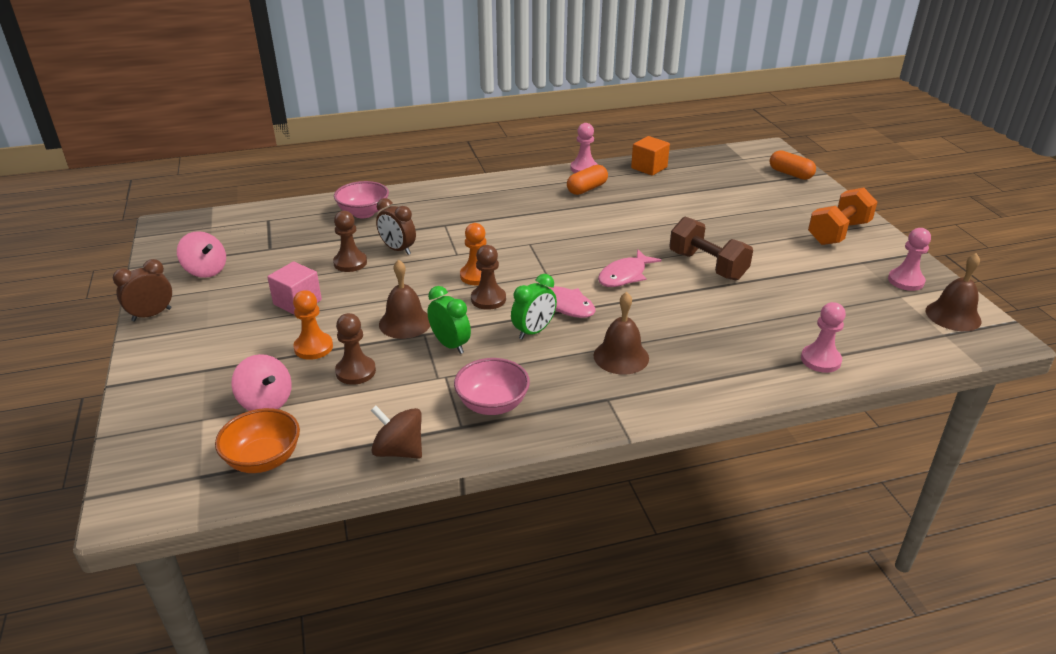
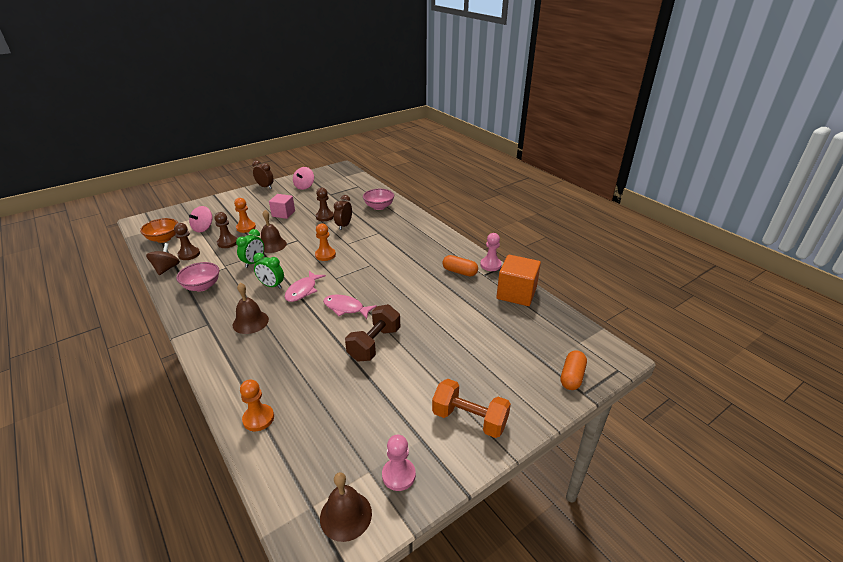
camera: 70 degrees right, 0 degrees up
(488, 299) = (301, 264): brown pawn -> brown pawn (189, 254)
(649, 168) = (516, 293): orange cube -> orange cube, size x1.52
(820, 360) = (258, 418): pink pawn -> orange pawn

